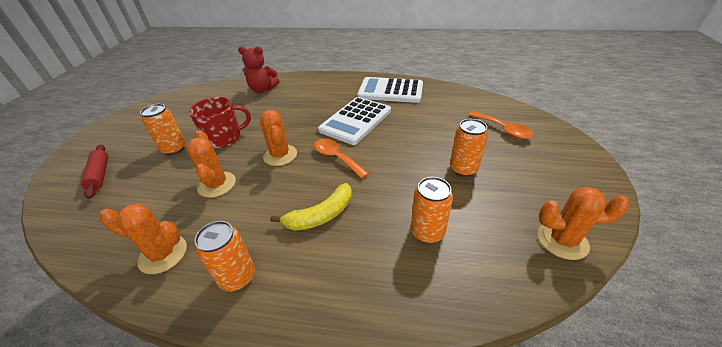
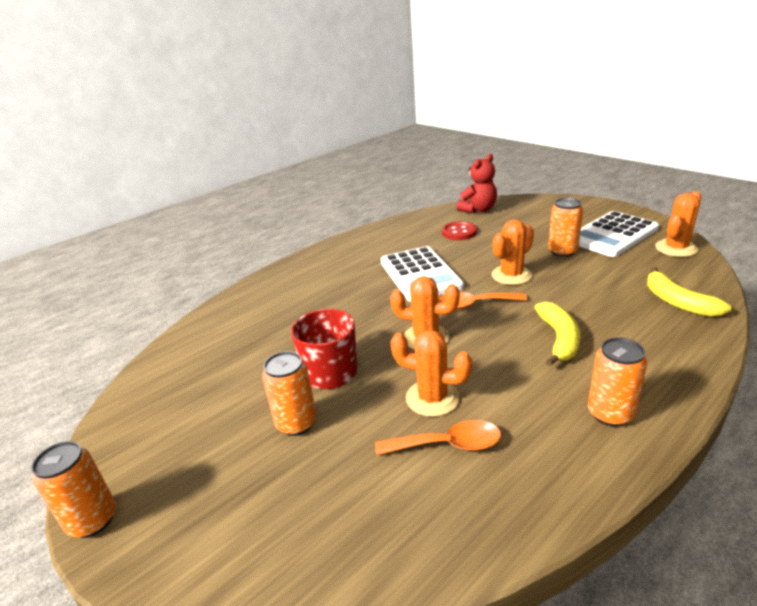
camera: 50 degrees left, 10 degrees down
(100, 175) = (268, 520): red rolling pin -> none
(163, 254) = (531, 467): orange cactus -> orange cactus (511, 275)
(263, 89) = (249, 314): red teddy bear -> red teddy bear (478, 209)
(390, 91) = (391, 239): white calculator -> white calculator (612, 235)
(427, 232) = (627, 294): orange can -> orange can (93, 520)
(433, 110) = (459, 232): none -> red button
(445, 272) = (677, 302): none -> yellow banana
(503, 129) = (528, 217): orange spoon -> orange spoon (447, 444)

